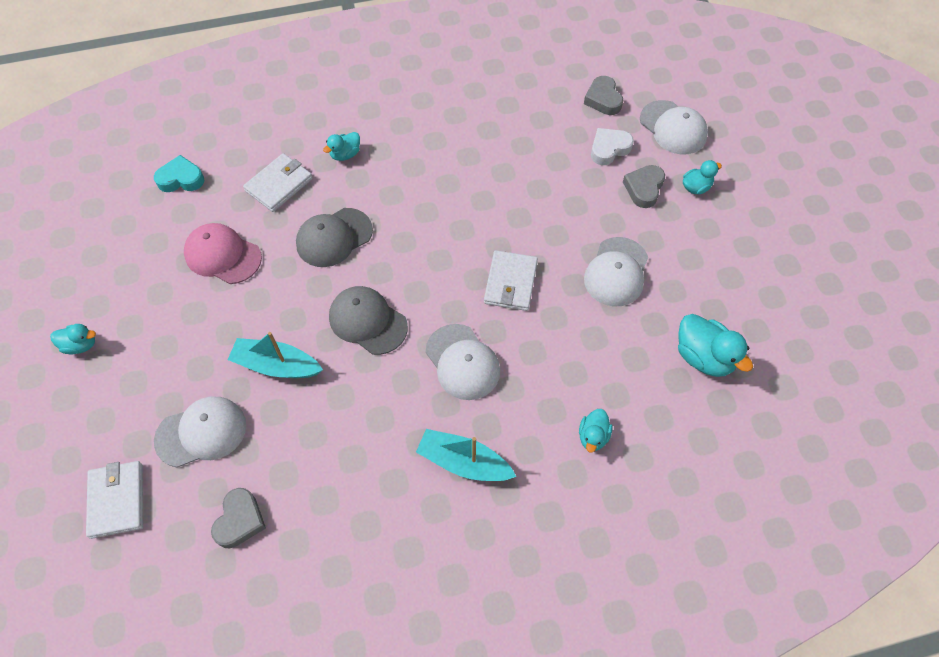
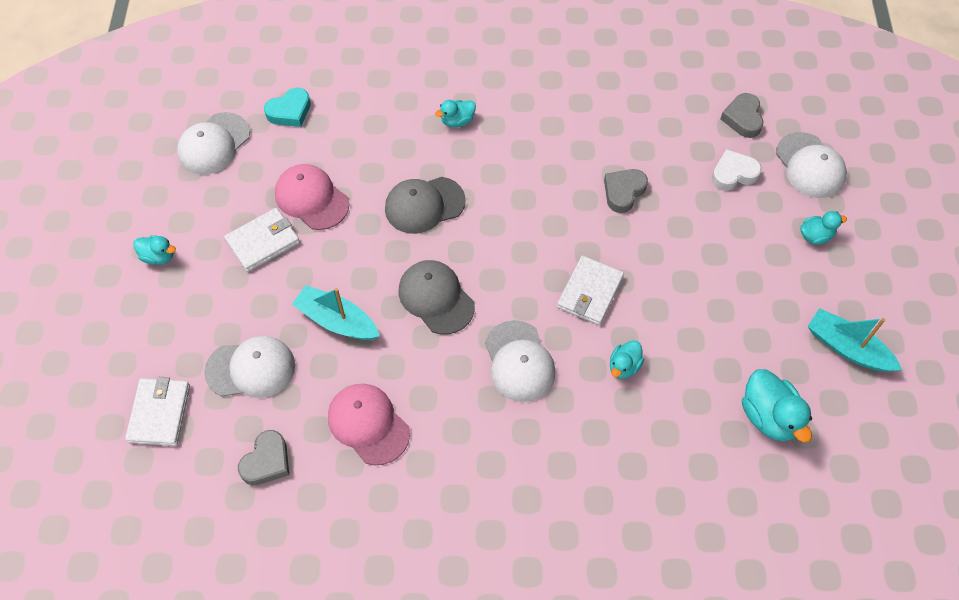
camera: 15 degrees right, 0 degrees up
(181, 179) = (290, 111): turquoise heart -> turquoise heart turned 135 degrees clockwise
(279, 184) = (383, 138): white wallet -> white wallet (263, 241)
(333, 458) = (368, 424): none -> pink cap
(463, 462) = (493, 461): turquoise boat -> turquoise boat (847, 348)
(593, 436) = (630, 468): turquoise duck -> turquoise duck (624, 366)
(616, 272) = (703, 306): white cap -> white cap (214, 144)
(644, 188) = (758, 225): grey heart -> grey heart (623, 192)

